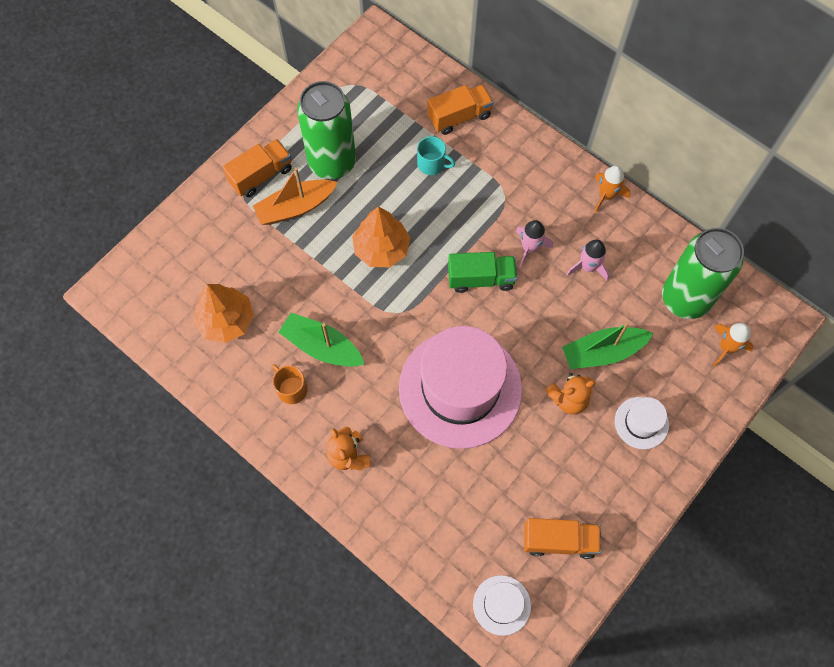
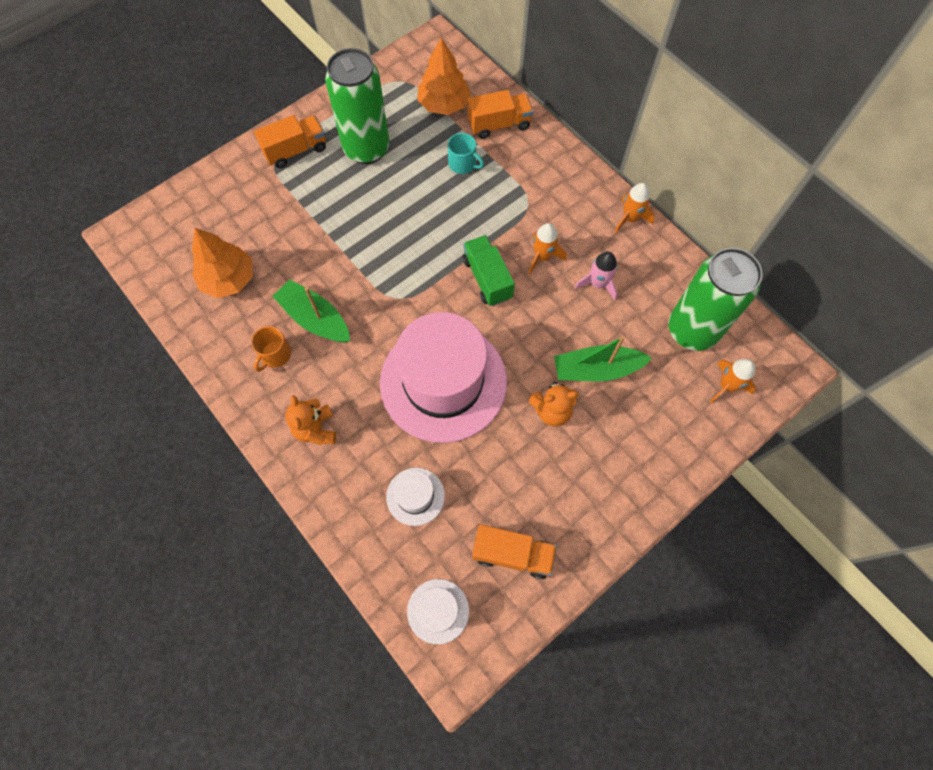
camera: 10 degrees right, 0 degrees up
(291, 389) = (275, 354): orange mug -> orange mug turned 120 degrees counterclockwise
(295, 207) = (321, 184): orange boat -> none
(381, 249) = (395, 235): orange tree -> orange tree (444, 104)
(481, 279) = (487, 278): green truck -> green truck turned 120 degrees counterclockwise
(529, 248) = (542, 257): pink rocket -> orange rocket
(641, 423) = (623, 447): white hat -> white hat (415, 496)

